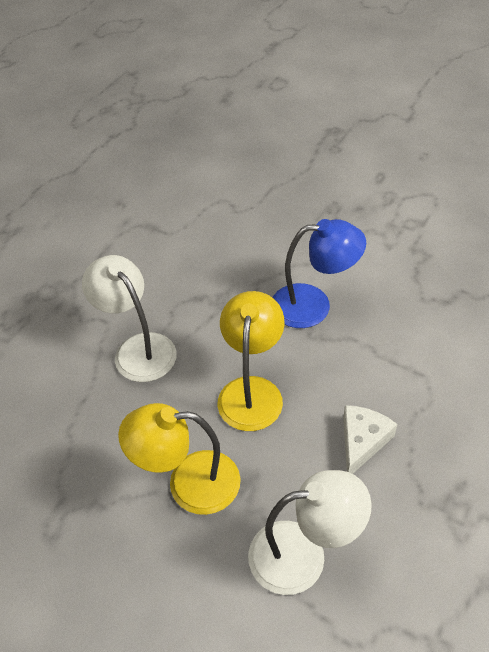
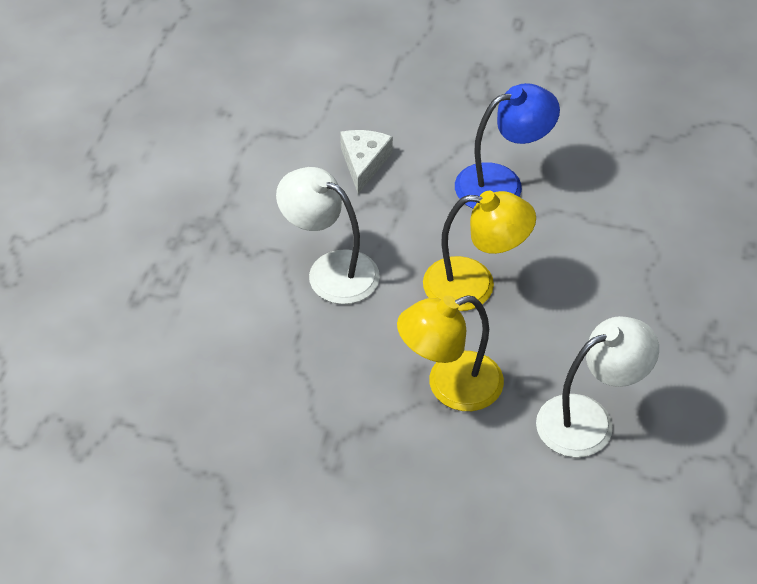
camera: 20 degrees left, 0 degrees up
(252, 391) = (474, 285): yellow lamp -> yellow lamp turned 105 degrees clockwise
(362, 441) = (606, 307): white cheese -> white cheese (364, 163)

